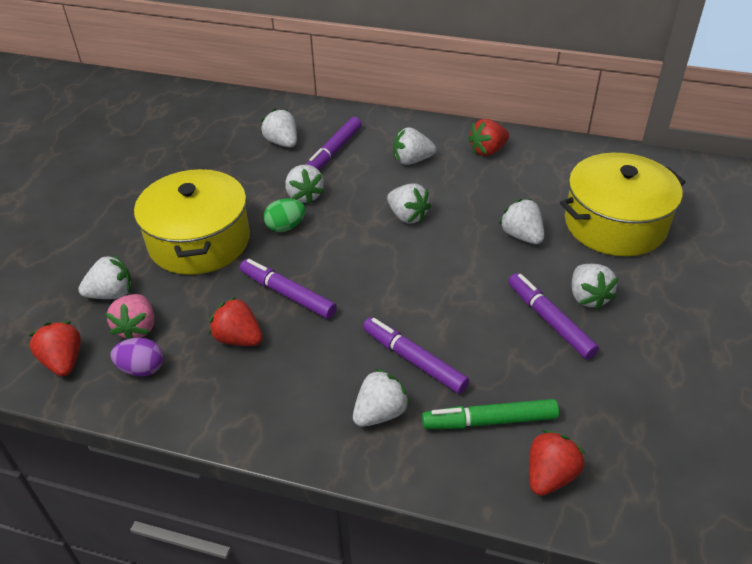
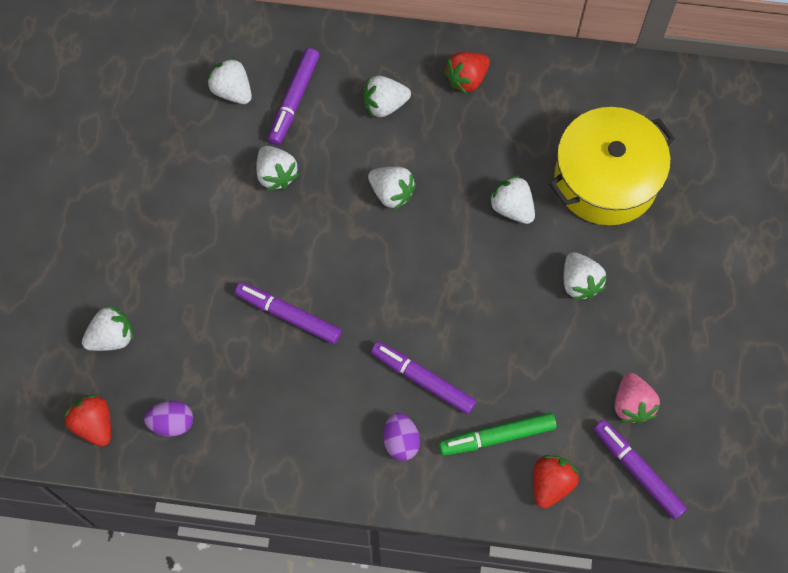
camera: 10 degrees left, 25 degrees up
(137, 328) = (152, 376): pink strawberry -> pink strawberry (632, 404)
(199, 241) = (180, 255): yellow pot -> none
(238, 338) = (253, 376): red strawberry -> none
(286, 227) = (266, 224): green egg -> none
(380, 413) = (401, 441): white strawberry -> purple egg
(550, 321) = (544, 316): purple marker -> purple marker (637, 471)

